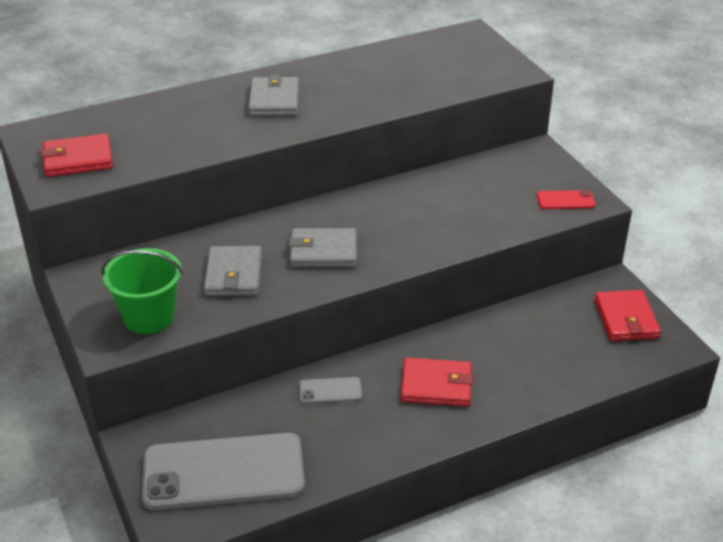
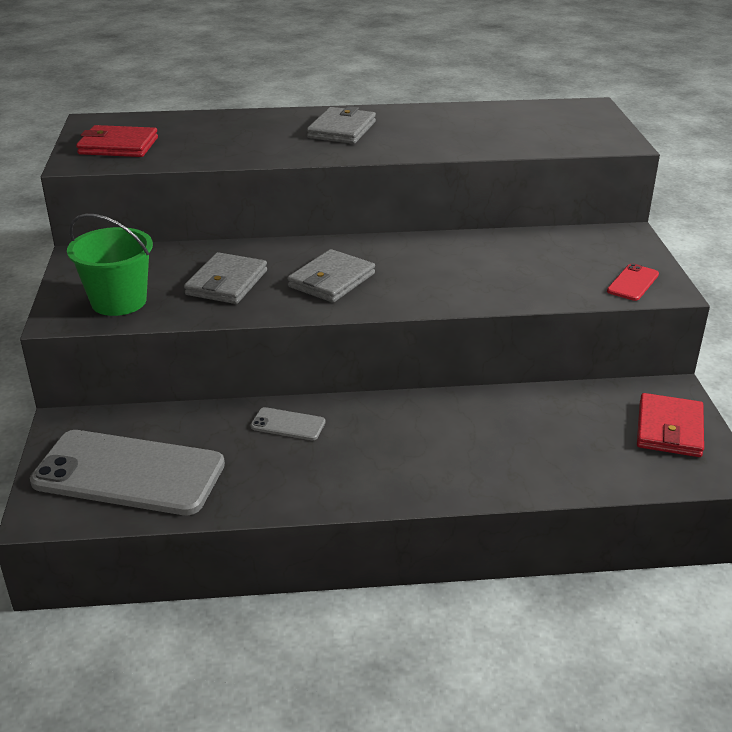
camera: 20 degrees right, 5 degrees down
(323, 251) = (331, 280): grey wallet -> grey wallet turned 75 degrees counterclockwise
(436, 385) = (406, 446): red wallet -> none
(565, 200) = (632, 283): red phone -> red phone turned 75 degrees counterclockwise

